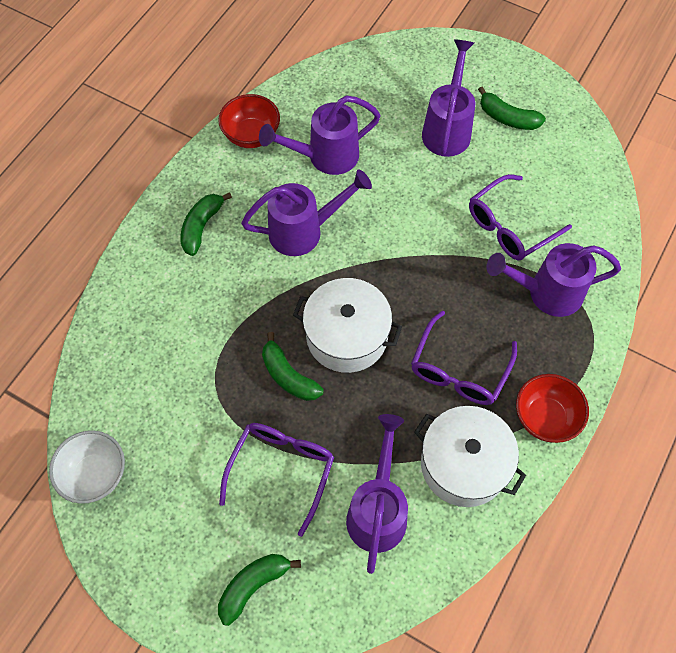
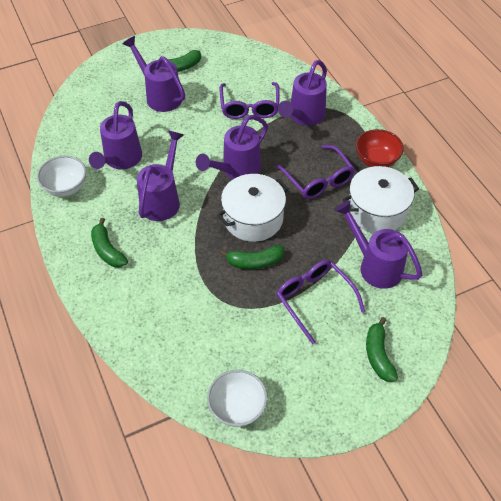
camera: 55 degrees left, 10 degrees down
(251, 135) = (66, 187): red bowl -> white bowl
(403, 275) = (237, 170): none -> purple watering can

